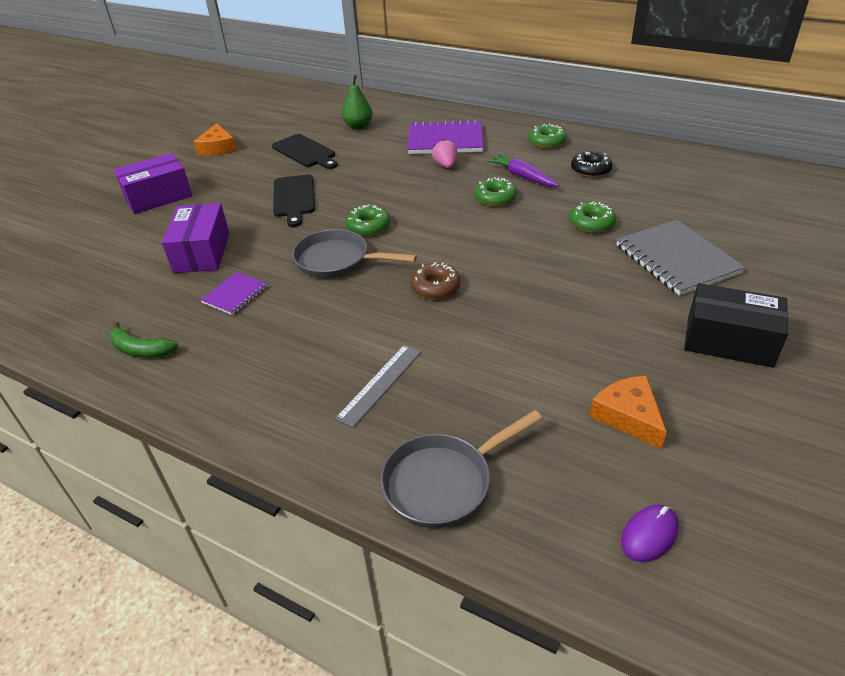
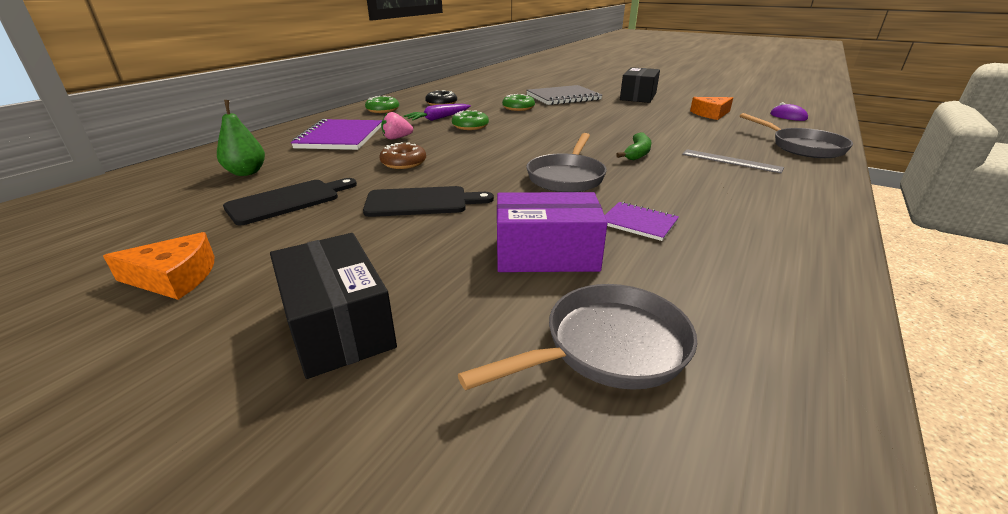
camera: 90 degrees left, 10 degrees down
(103, 272) = (608, 348): none -> grey pan
(141, 350) = (773, 272): green banana -> green banana (637, 153)
(158, 197) = (338, 325): purple box -> black box
(368, 226) = (504, 166): green donut -> none
(435, 287) = (604, 145): brown donut -> brown donut (403, 163)

